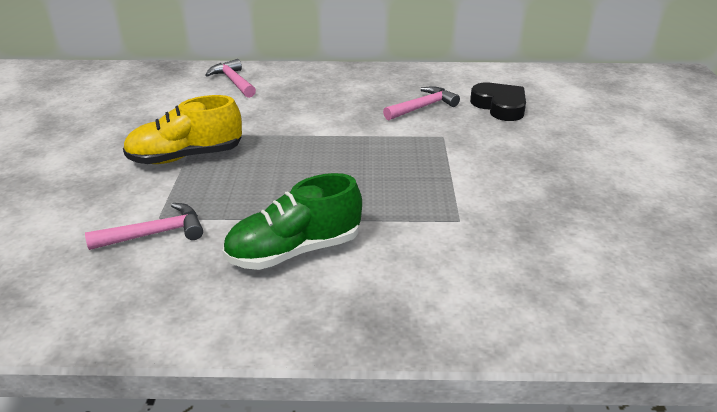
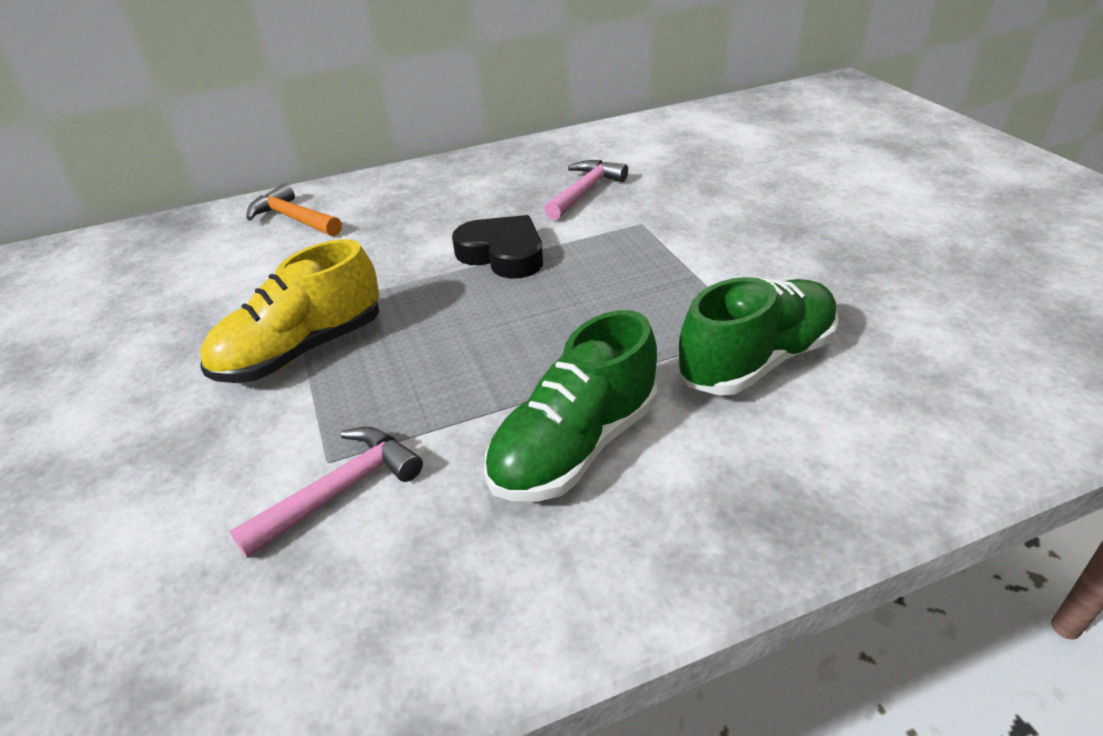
camera: 20 degrees left, 5 degrees up
(233, 81) = (294, 218): pink hammer -> orange hammer
(445, 238) = (756, 360): none -> green shoe
(500, 106) = (677, 167): black heart -> black heart (503, 254)

